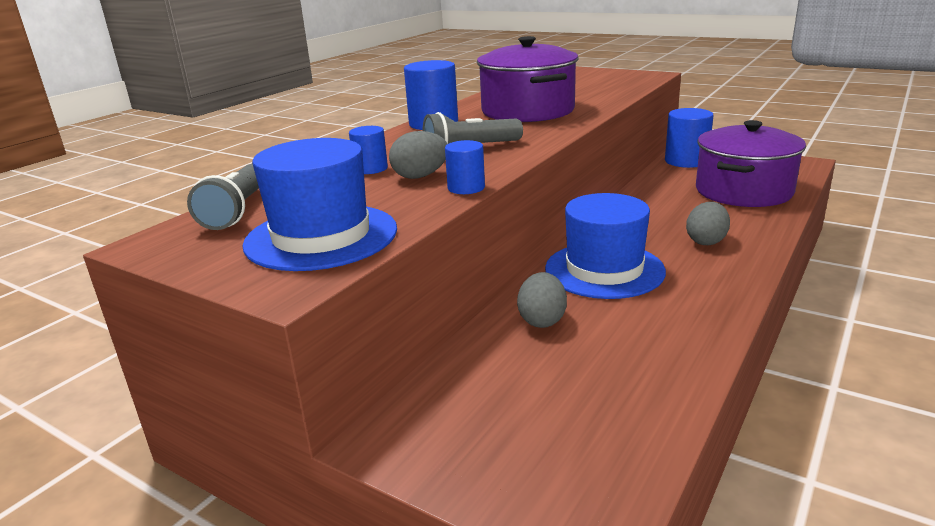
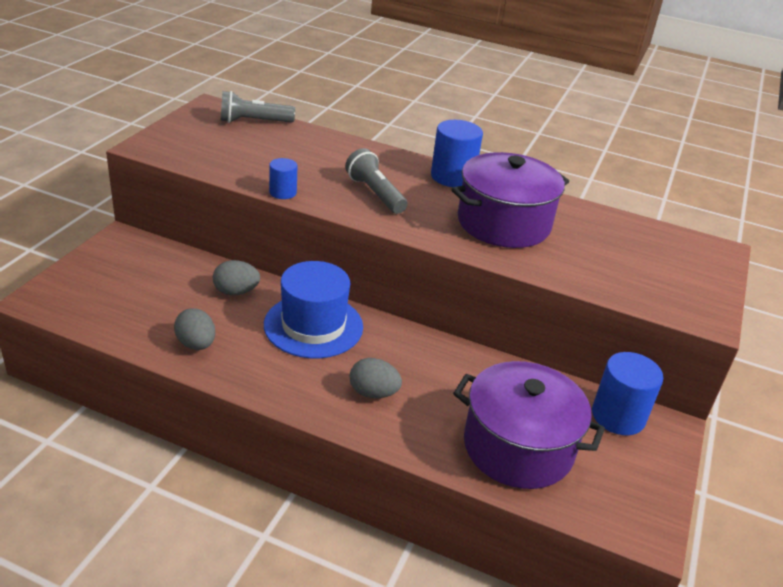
camera: 75 degrees right, 10 degrees up
(321, 236) = (207, 149): blue hat -> none
(370, 169) = (329, 156): blue cylinder -> none
(420, 176) = (310, 175): grey egg -> grey egg (196, 344)

